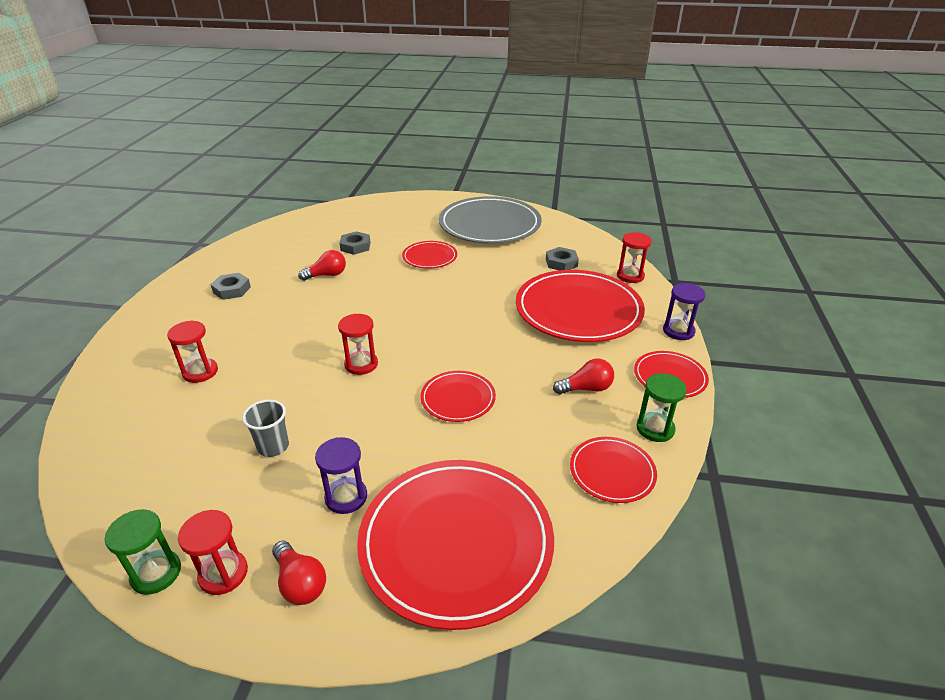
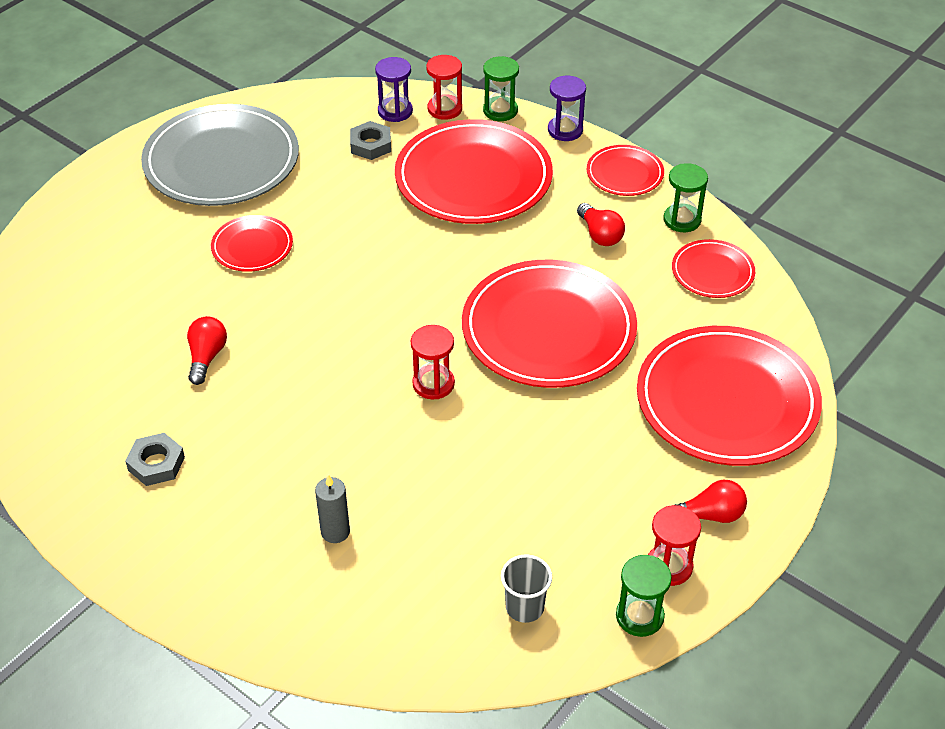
camera: 60 degrees left, 10 degrees up
(200, 372) = (335, 531): red hourglass -> grey candle
(273, 446) = (521, 493): grey cup -> grey cup (524, 607)
(346, 497) = (629, 456): purple hourglass -> purple hourglass (395, 111)
(355, 246) = (153, 306): grey nut -> none
(458, 398) = (548, 329): red plate -> red plate, size x2.03
(586, 388) = (600, 235): red light bulb -> red light bulb turned 135 degrees clockwise
(659, 297) = (500, 110): none -> green hourglass

